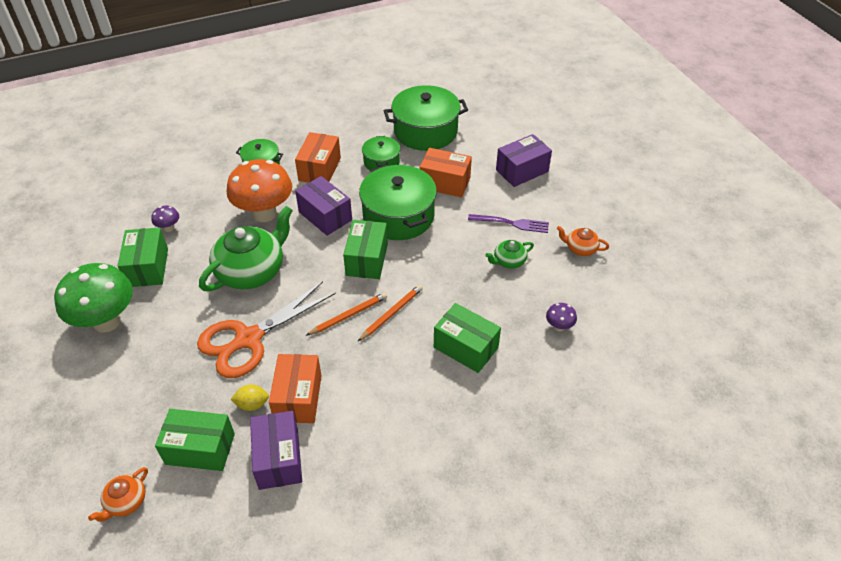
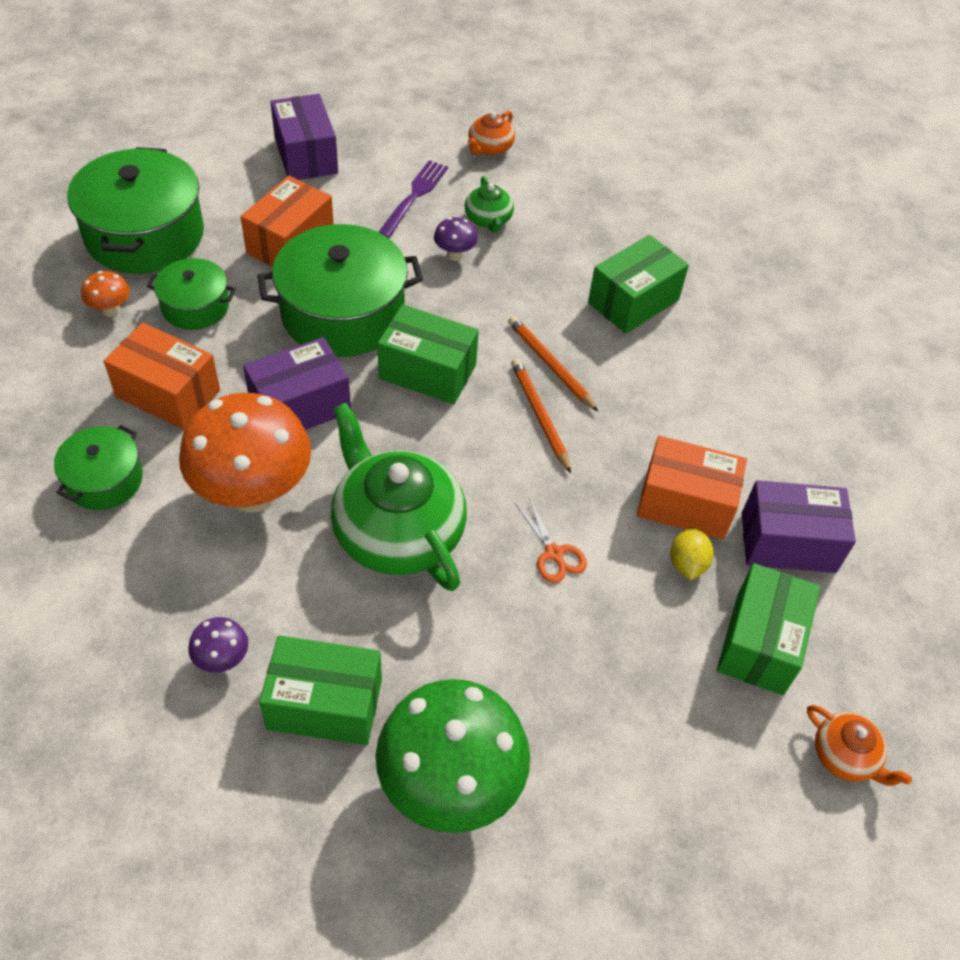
camera: 80 degrees left, 5 degrees up
(249, 339) = (554, 553): orange scissors -> orange scissors, size x0.41
(367, 136) = (111, 310): none -> orange mushroom
(559, 327) = (620, 206): purple mushroom -> purple mushroom (454, 255)

